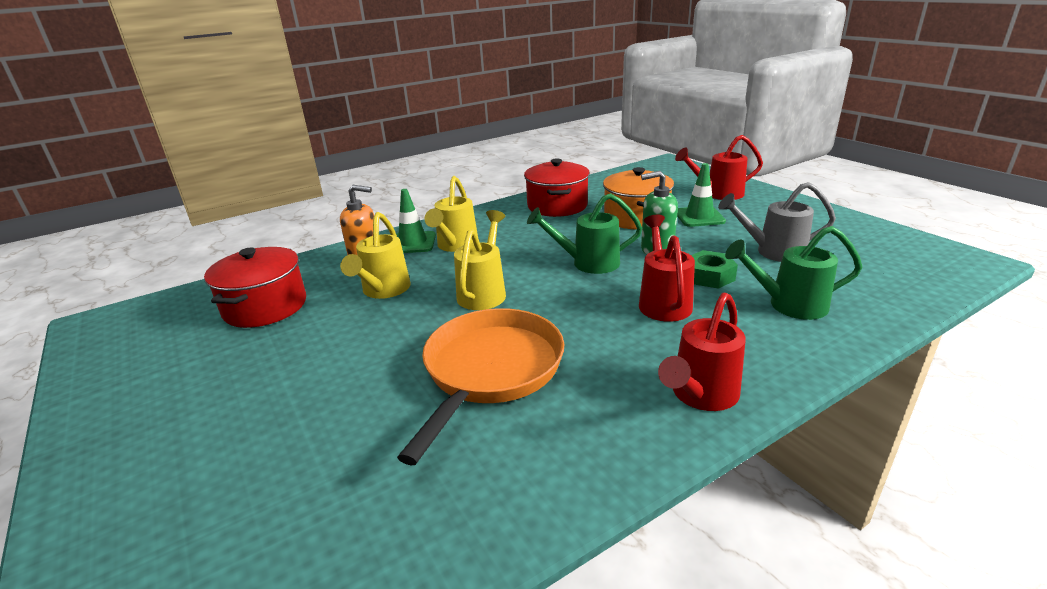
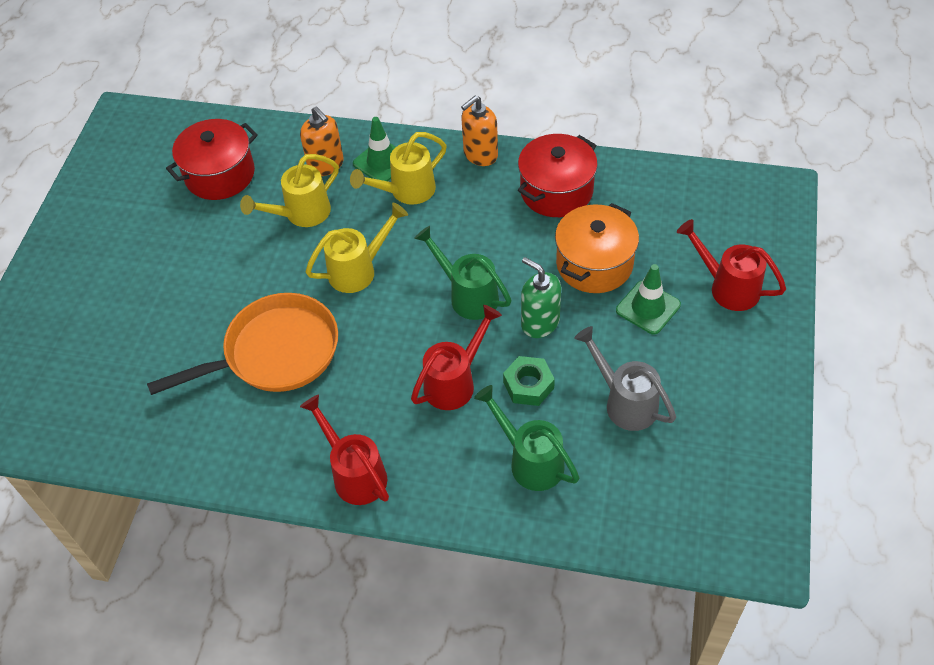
camera: 45 degrees right, 25 degrees up
(481, 214) = (480, 154): none -> orange soap dispenser
(700, 395) = (355, 474): red watering can -> red watering can turned 60 degrees clockwise

